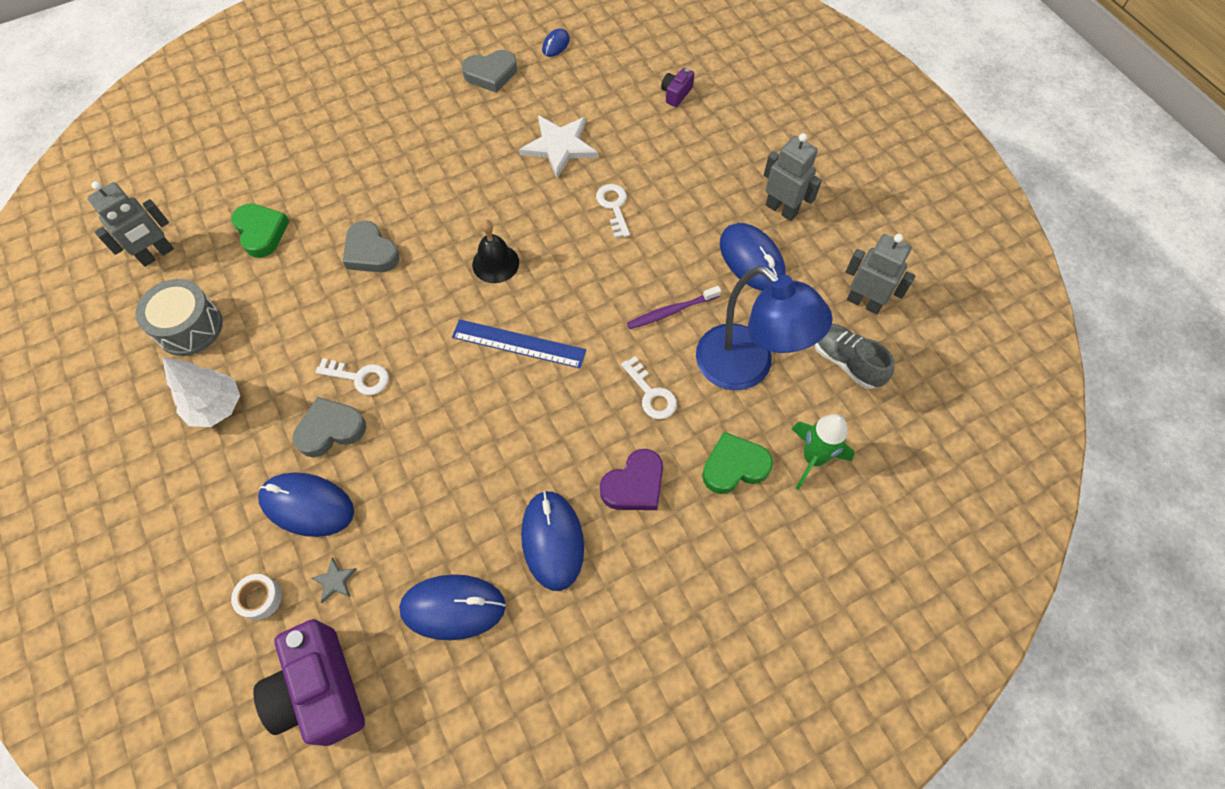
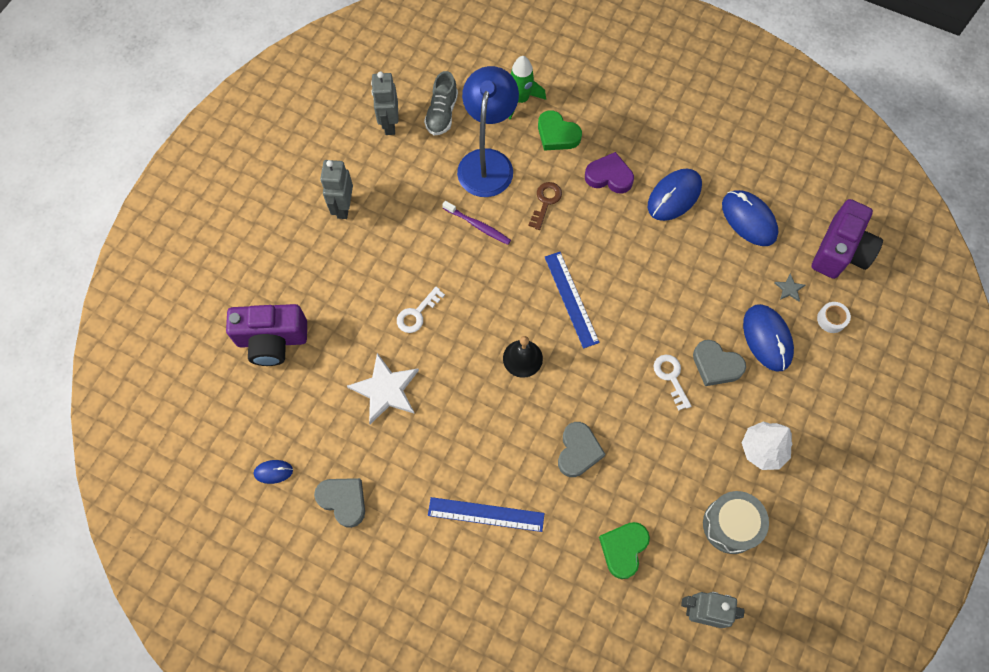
camera: 125 degrees left, 5 degrees up
(387, 155) = (486, 514): none -> blue ruler
(651, 394) = (545, 202): white key -> brown key
(676, 94) = (272, 340): purple camera -> purple camera, size x2.20
(751, 260) = (401, 202): blue mouse -> none

